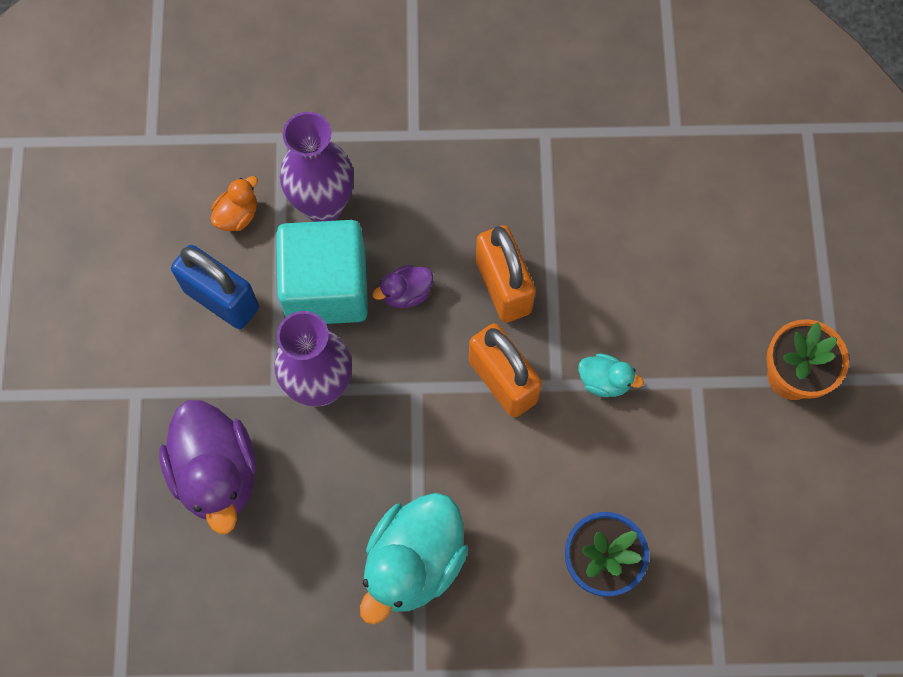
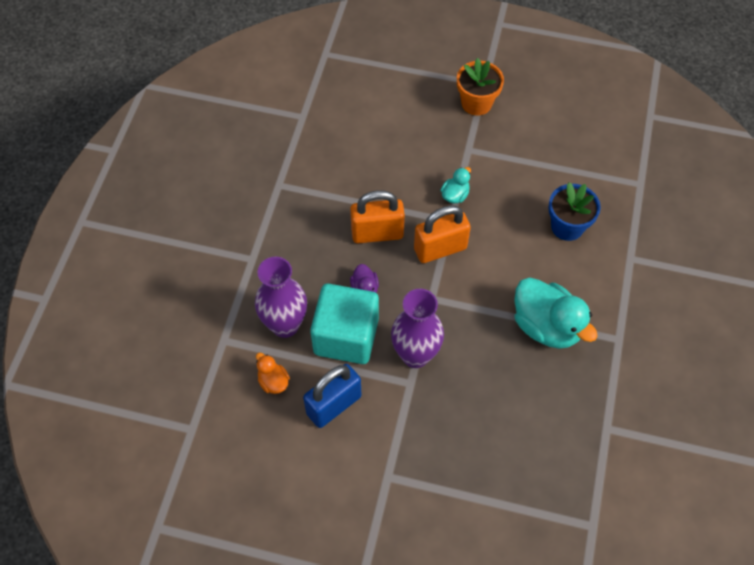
camera: 75 degrees left, 10 degrees down
(217, 474) = (460, 433): purple duck -> none

